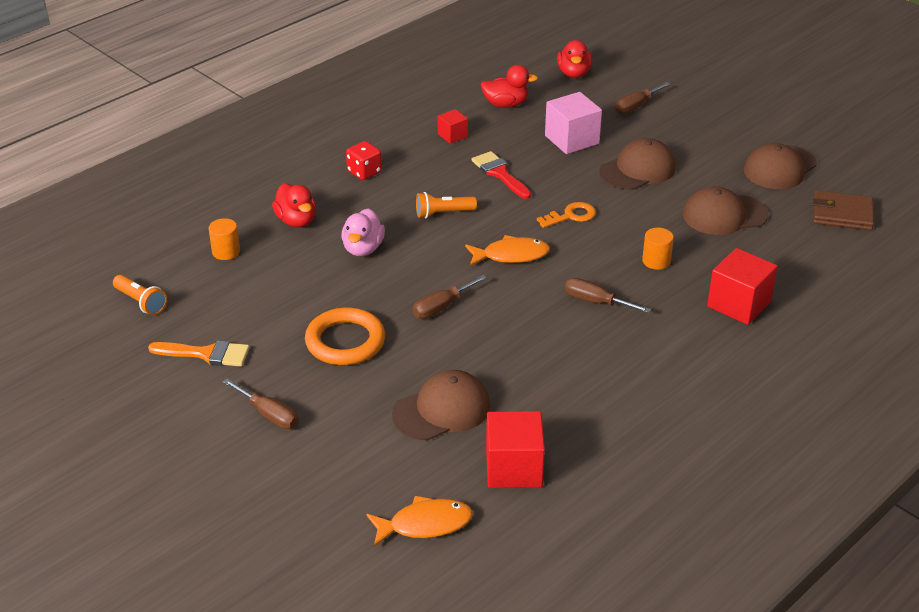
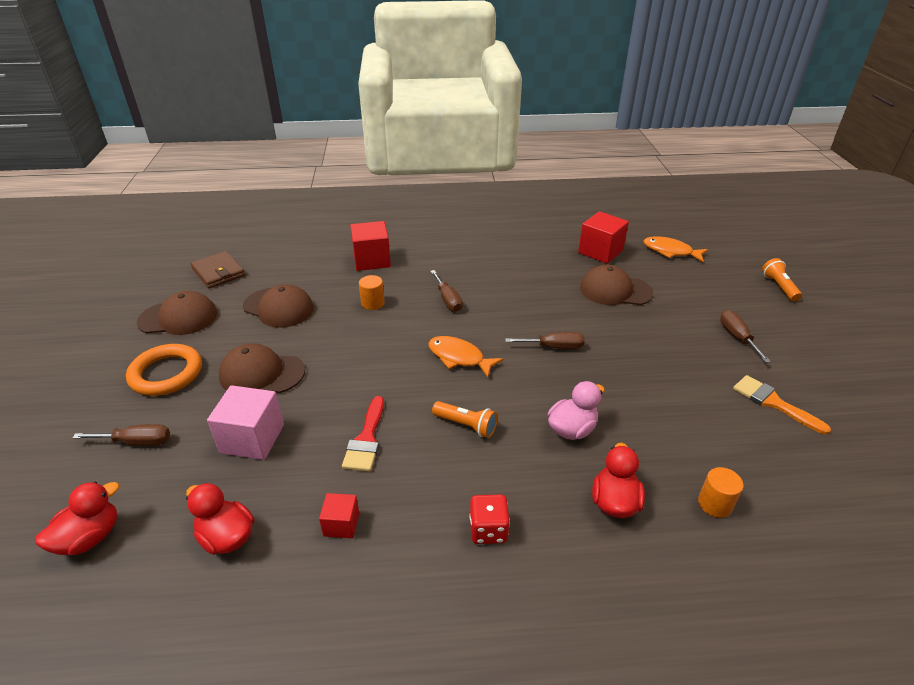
camera: 140 degrees left, 0 degrees up
(141, 302) = (831, 489): orange flashlight -> orange flashlight (779, 287)
(345, 341) = (648, 358): orange ring -> orange ring (166, 374)
(571, 216) = (372, 364): orange key -> none

